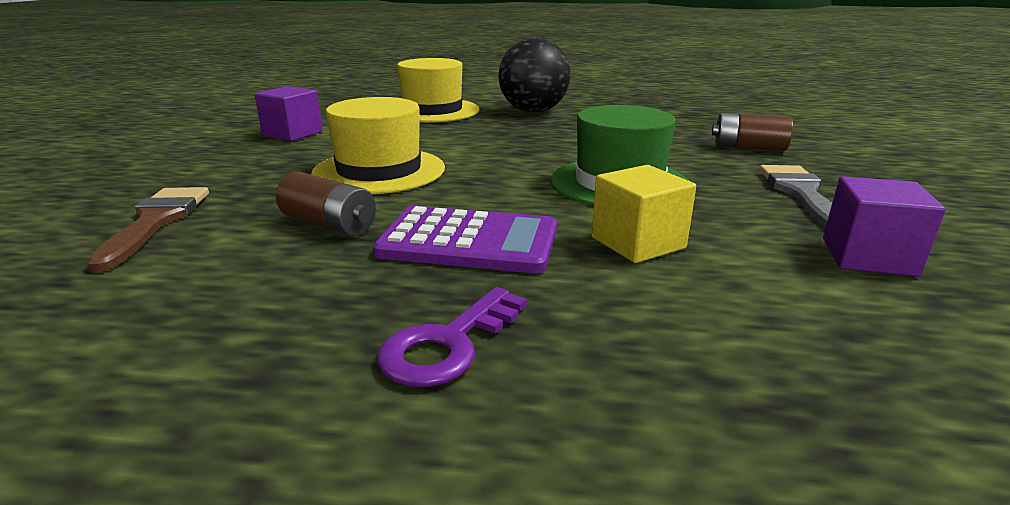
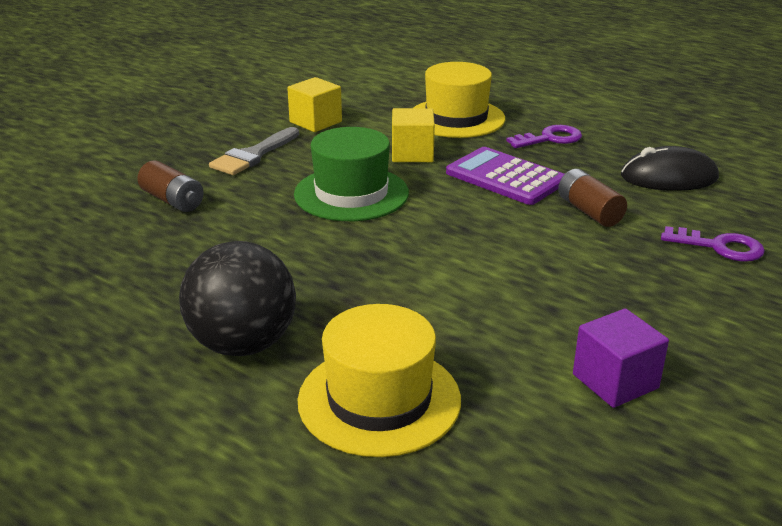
camera: 150 degrees left, 5 degrees up
(156, 221) = (719, 247): brown brush -> purple key
(185, 311) = (669, 177): none -> black mouse
(379, 171) = (531, 262): yellow hat -> yellow hat (456, 118)
(868, 257) = (315, 122): purple cube -> yellow cube

